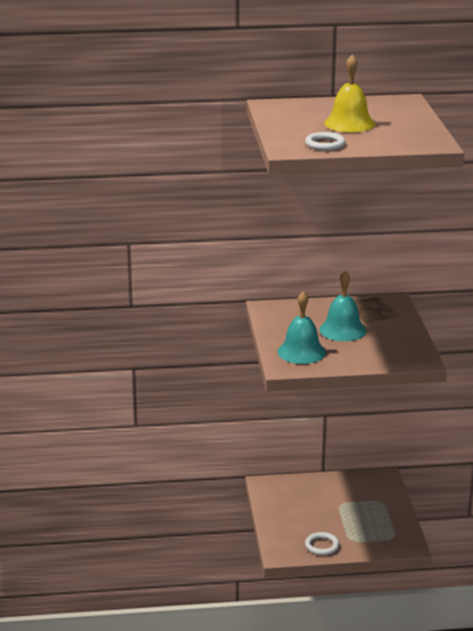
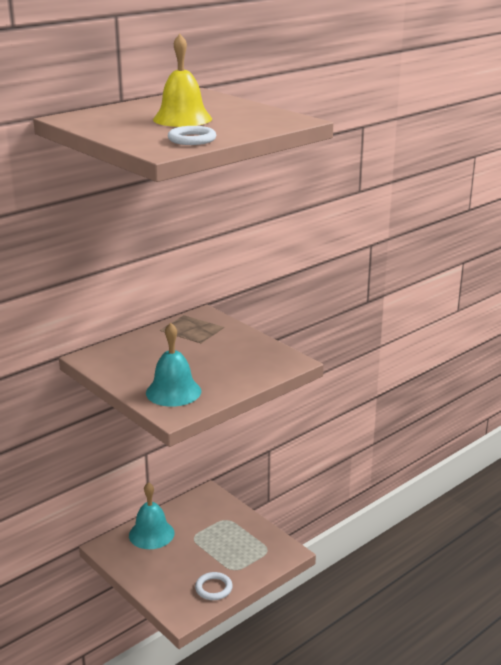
camera: 35 degrees left, 0 degrees up
(342, 330) = (188, 356): turquoise bell -> turquoise bell (151, 534)

